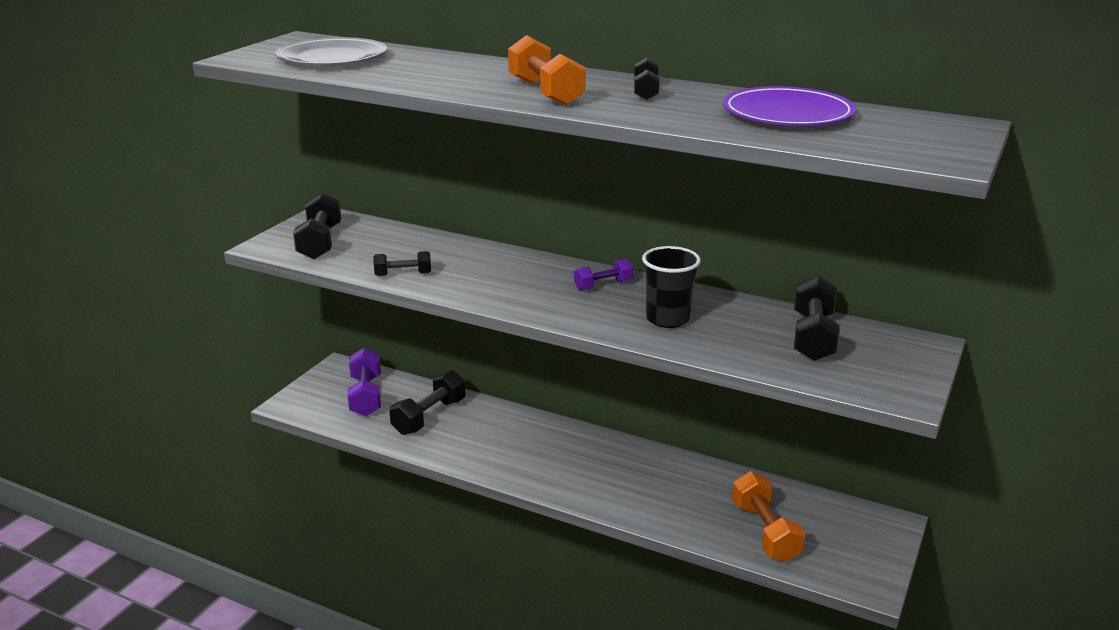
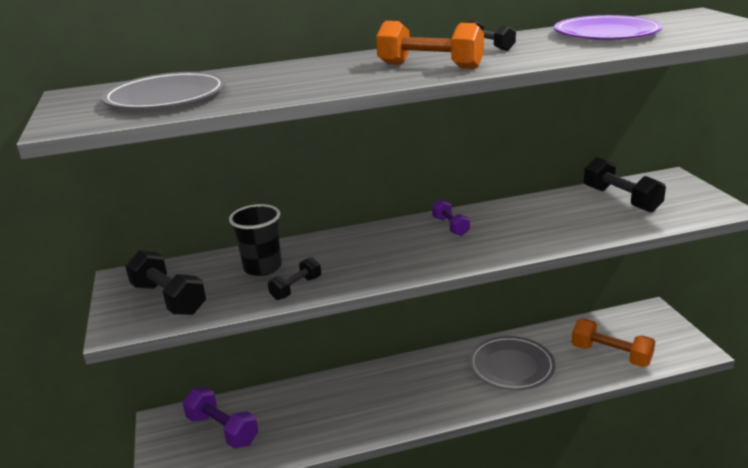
camera: 40 degrees left, 0 degrees up
(429, 417) = (299, 414): black dumbbell -> none
(603, 285) = (450, 226): purple dumbbell -> purple dumbbell turned 45 degrees counterclockwise
(650, 483) = (511, 366): none -> grey plate
(668, 319) = (531, 228): black cup -> black cup (262, 267)

